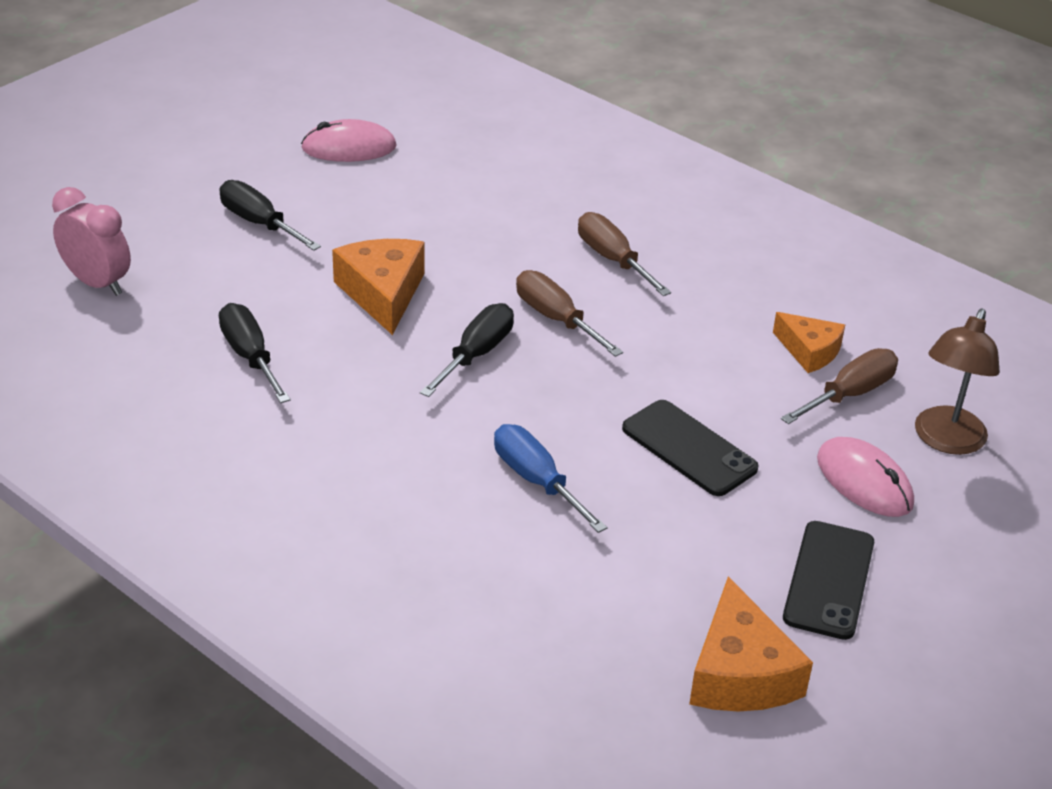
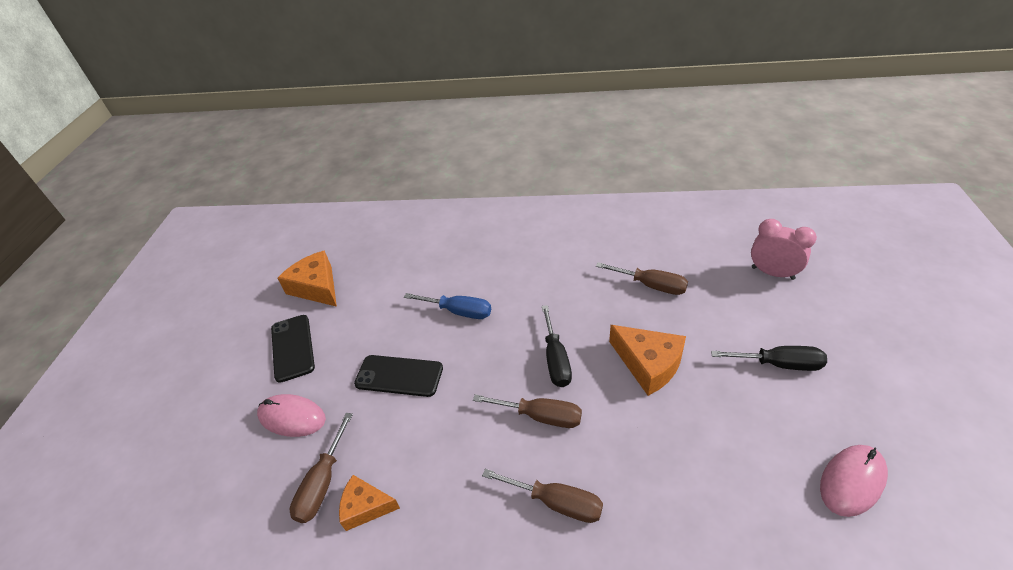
camera: 150 degrees right, 5 degrees up
(97, 283) = (772, 273): pink clock -> pink clock turned 150 degrees counterclockwise
(250, 356) = (651, 285): black screwdriver -> brown screwdriver
(945, 441) = (247, 484): brown lamp -> none

